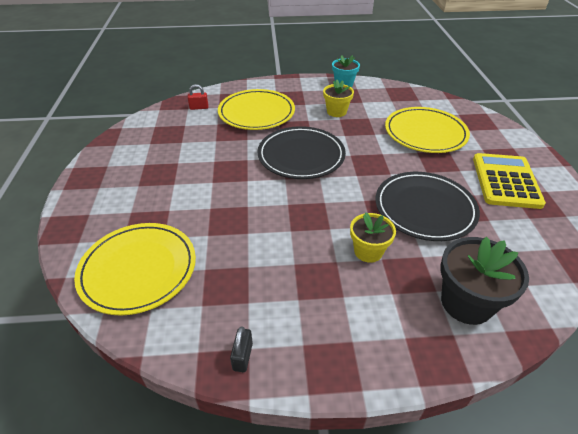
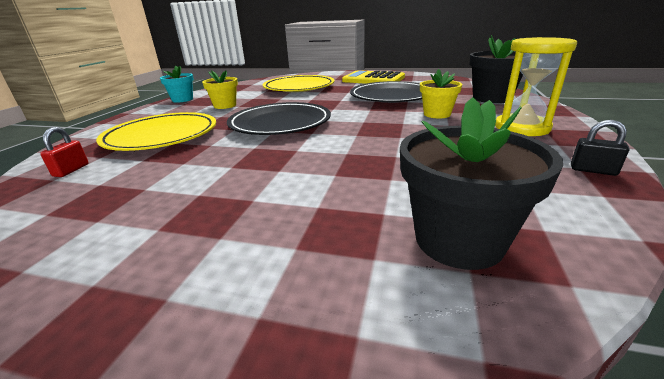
camera: 70 degrees left, 15 degrees down
(138, 270) = (458, 240): yellow plate -> black flower pot
(345, 320) = (521, 128): none -> yellow hourglass

